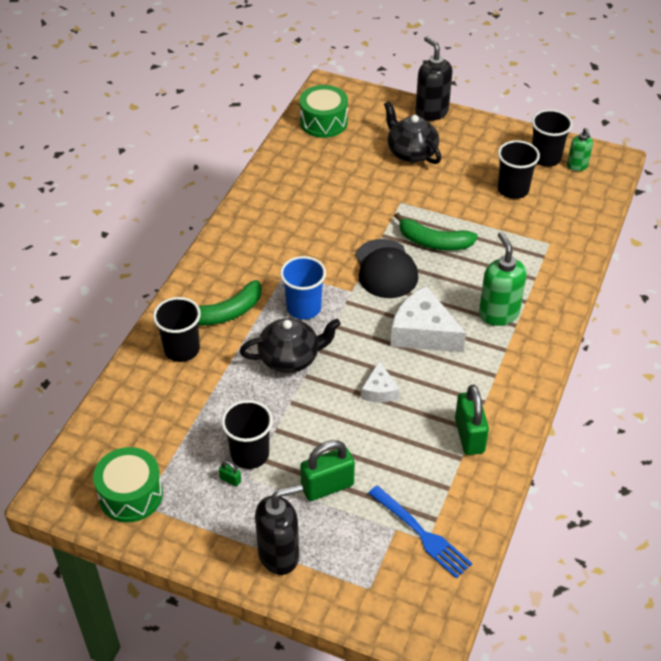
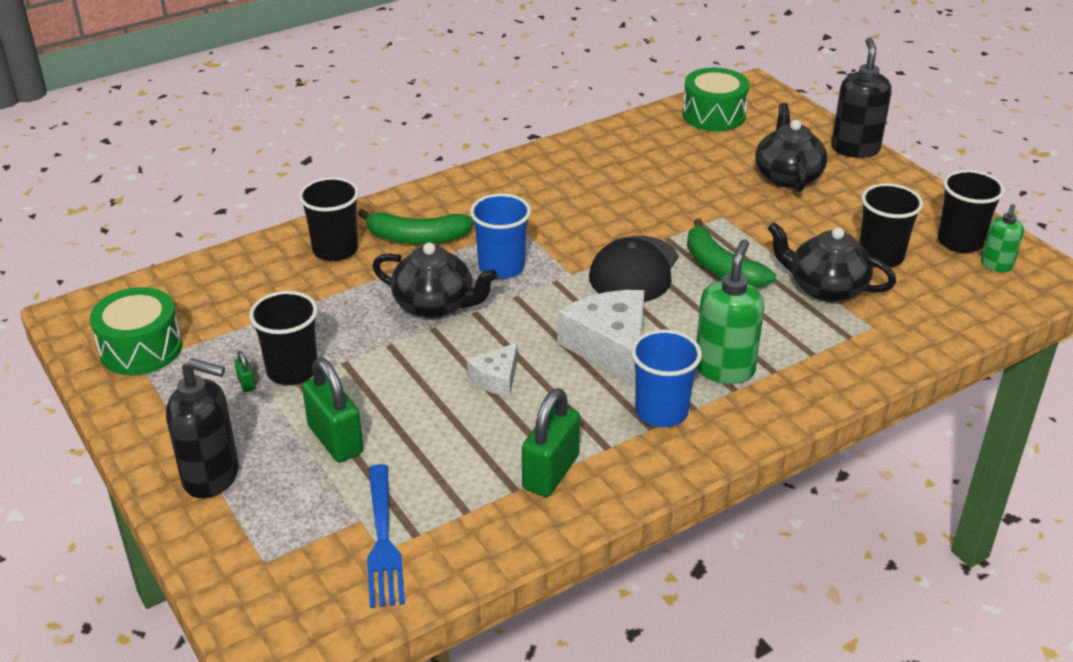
camera: 35 degrees right, 10 degrees down
(327, 486) = (335, 440): green padlock -> green padlock turned 45 degrees clockwise
(491, 361) = (661, 412): none -> blue cup
(503, 228) = (825, 288): none -> black teapot

